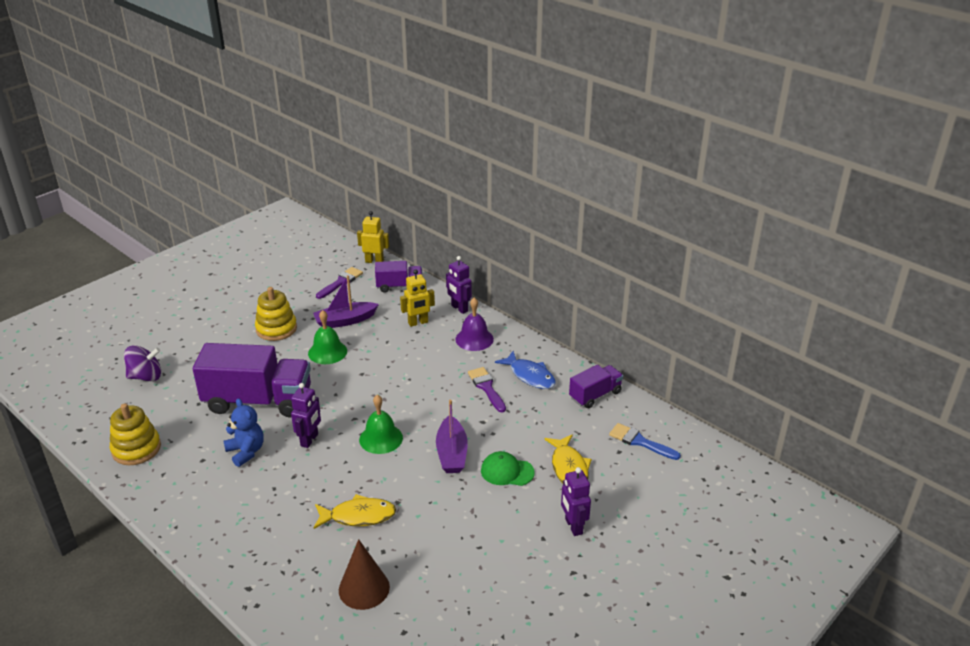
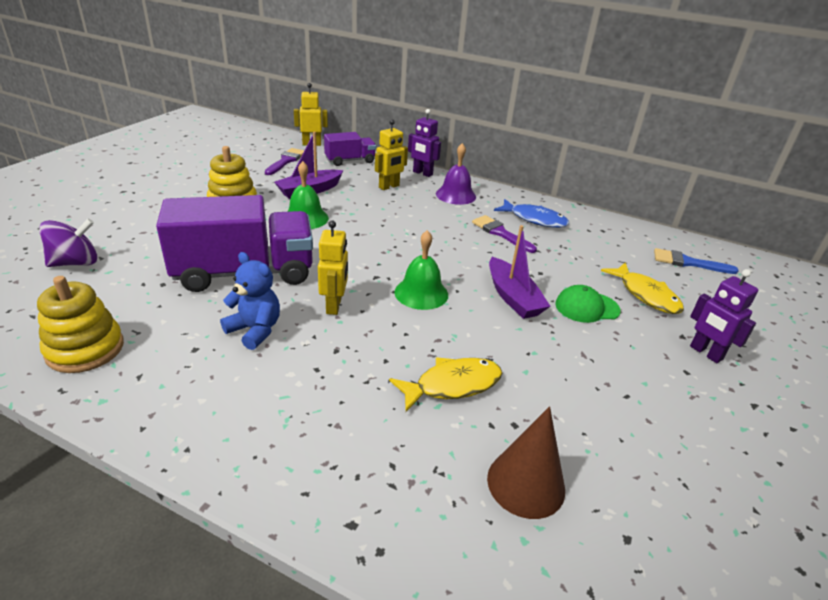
camera: 20 degrees left, 0 degrees up
(309, 440) = (334, 306): purple robot -> yellow robot
(595, 395) = (609, 229): purple truck -> none

